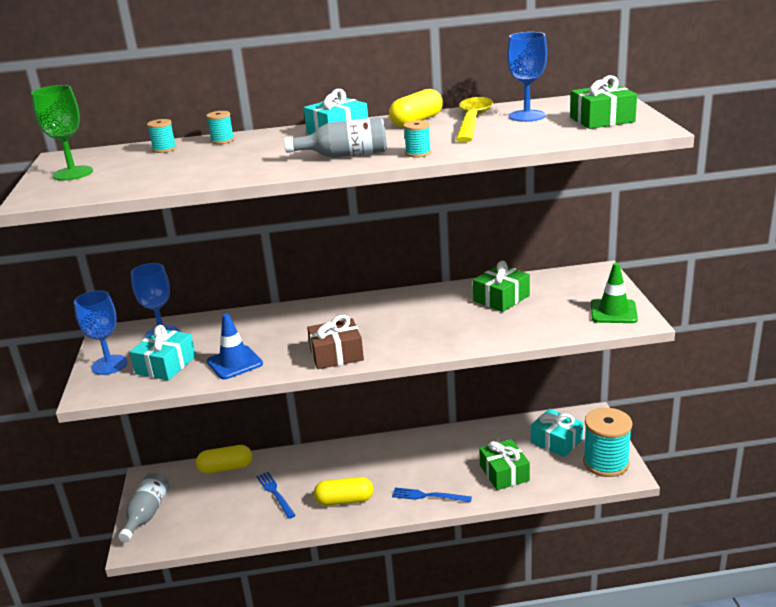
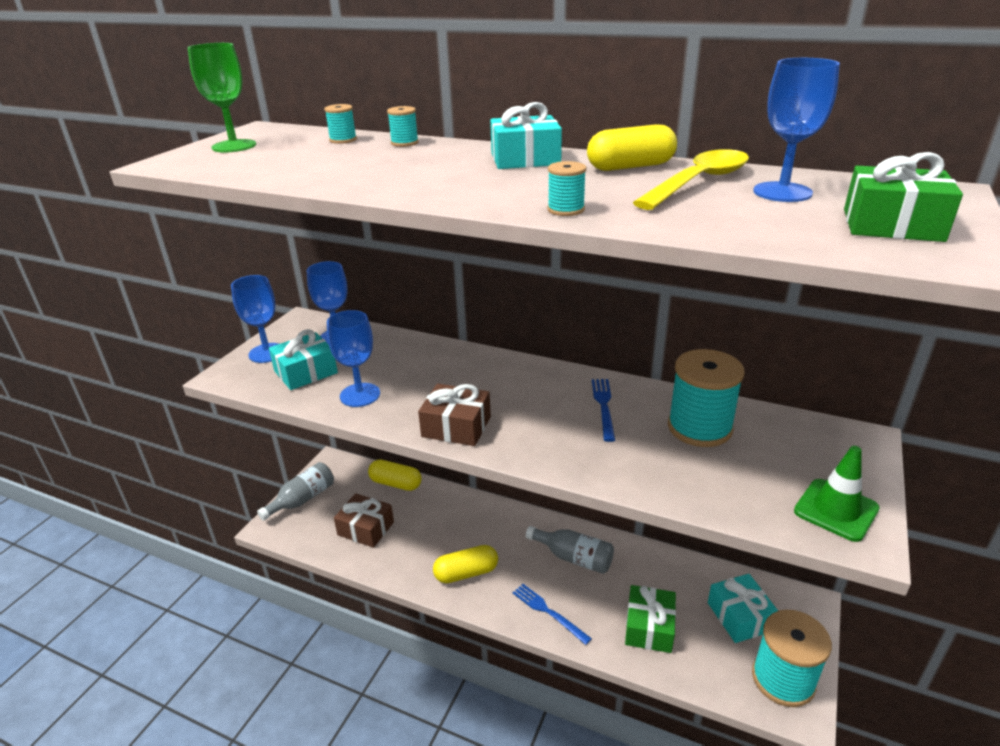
camera: 30 degrees right, 5 degrees up
(229, 509) = (366, 528): none -> brown gift
(234, 363) = (360, 395): blue traffic cone -> blue goblet
(275, 493) = (414, 532): blue fork -> blue fork (604, 406)
(344, 500) = (466, 573): yellow capsule -> yellow capsule turned 45 degrees counterclockwise
(345, 155) = (484, 190): grey bottle -> grey bottle (574, 558)
(501, 298) = (699, 427): green gift -> turquoise spool

